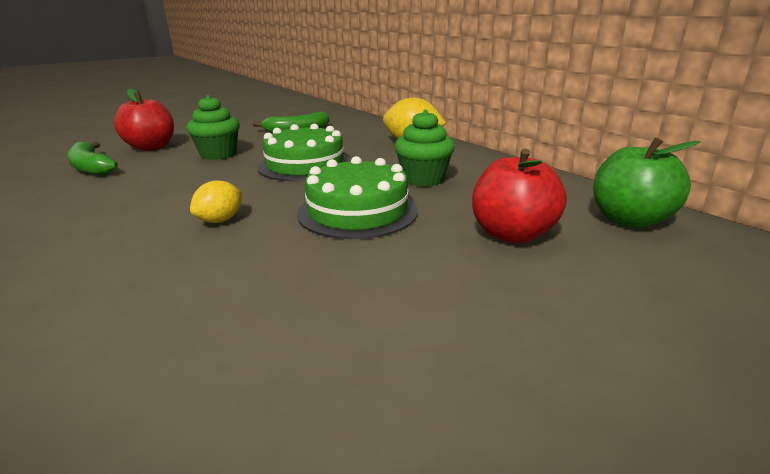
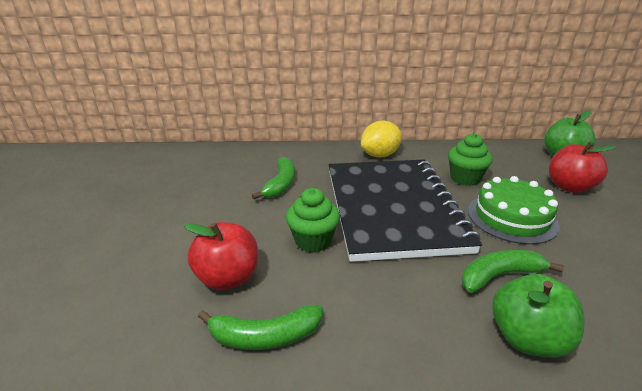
camera: 55 degrees left, 5 degrees up
(118, 243) = (527, 338): none -> green apple
(220, 220) = (499, 276): yellow lemon -> green banana
(305, 165) = (392, 208): green cake -> black notebook

